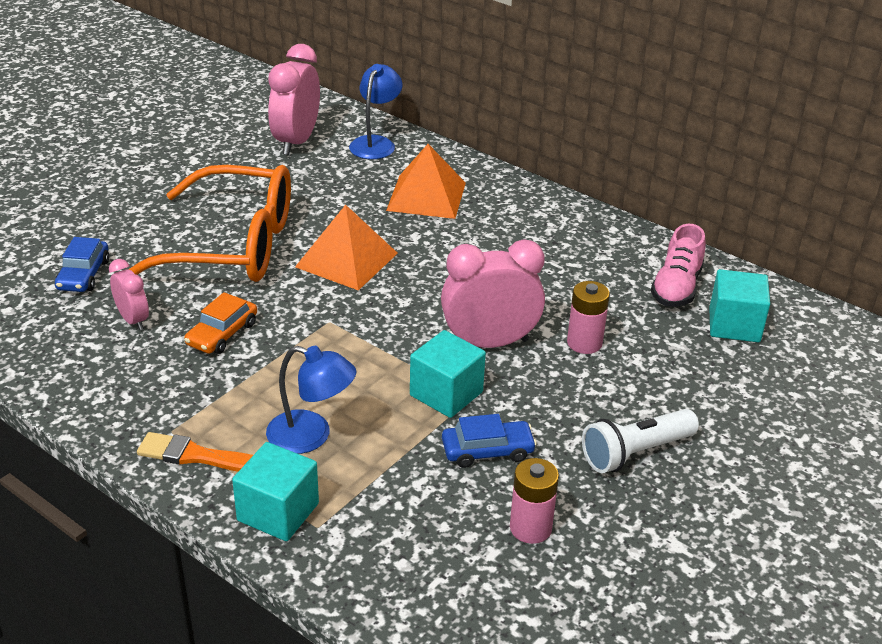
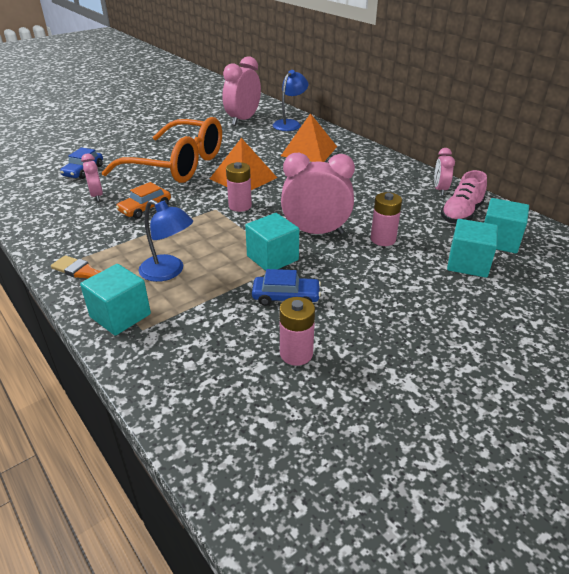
camera: 15 degrees right, 0 degrees up
(363, 312) = (240, 206): none -> pink battery
(635, 453) = (397, 313): white flashlight -> none
(637, 248) = (440, 189): none -> pink clock
(703, 366) = (468, 263): none -> turquoise cube

